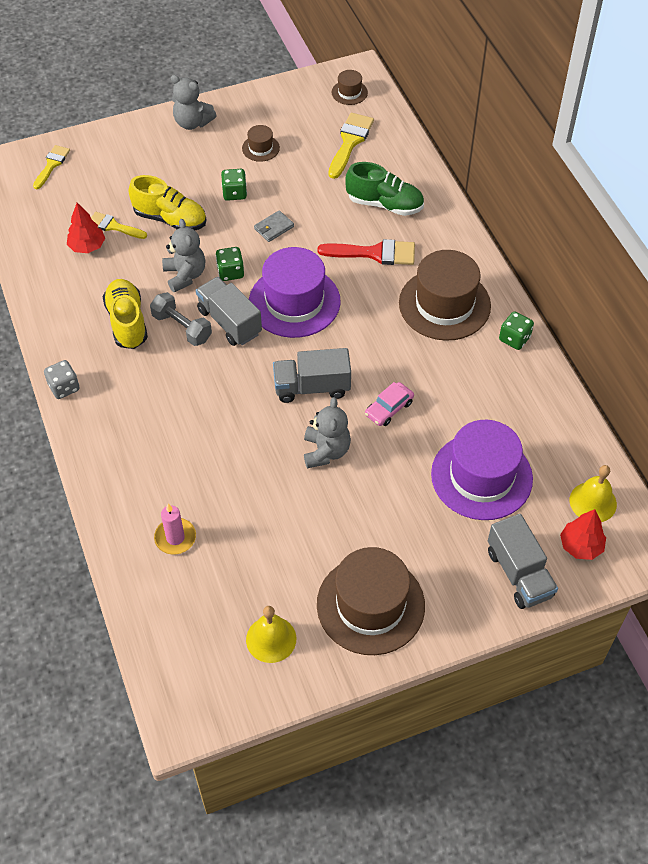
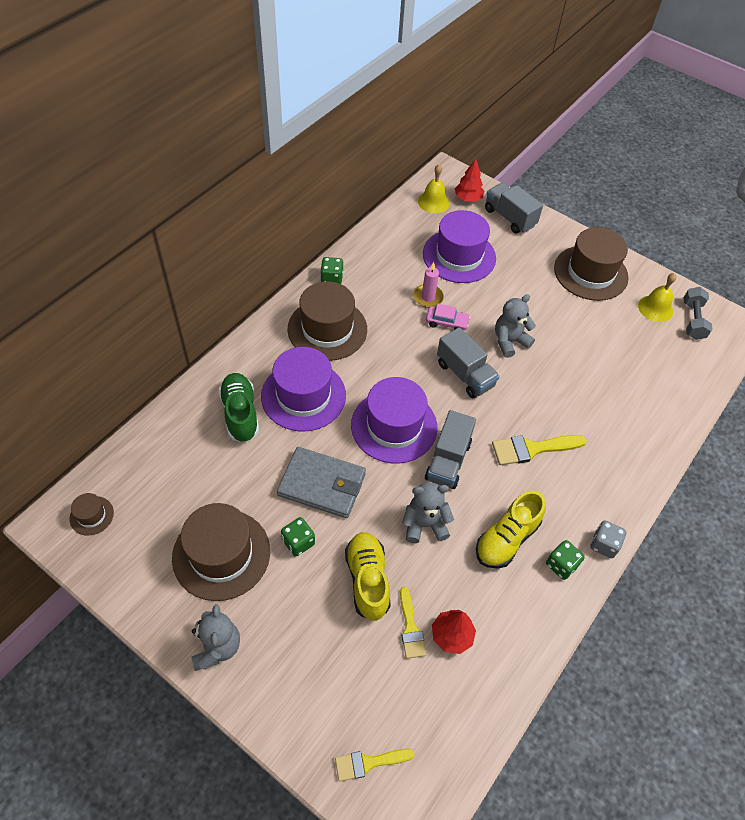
camera: 125 degrees left, 0 degrees up
(175, 538) = (645, 391): pink candle -> pink candle (428, 297)
(182, 327) = (479, 492): grey dumbbell -> grey dumbbell (692, 320)
(185, 275) = (424, 524): grey teddy bear -> grey teddy bear turned 45 degrees clockwise
(230, 272) = (396, 490): green dice -> green dice (561, 565)
(260, 148) = (221, 554): brown hat -> brown hat, size x2.21
(274, 228) = (322, 484): grey wallet -> grey wallet, size x2.18
(350, 142) = (170, 479): yellow brush -> yellow brush (532, 449)
(374, 253) = (303, 395): red brush -> purple hat
(519, 573) = (509, 217): grey truck -> grey truck turned 75 degrees counterclockwise

